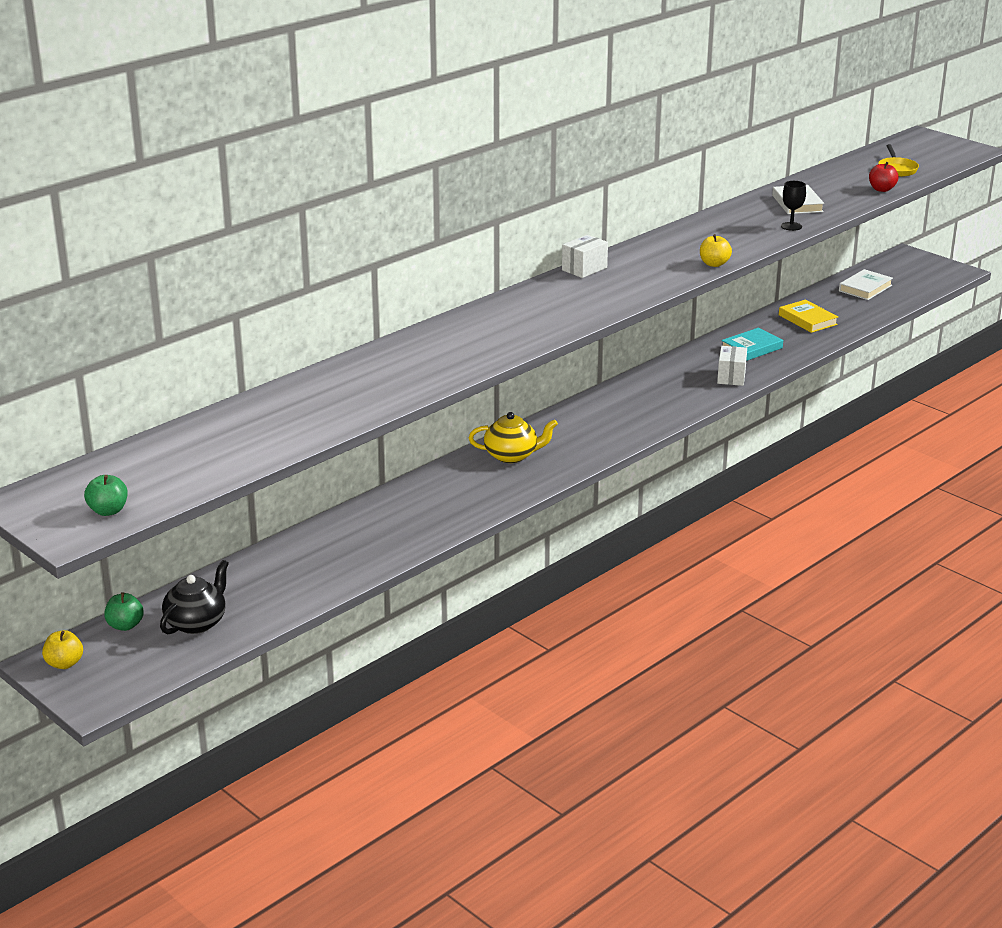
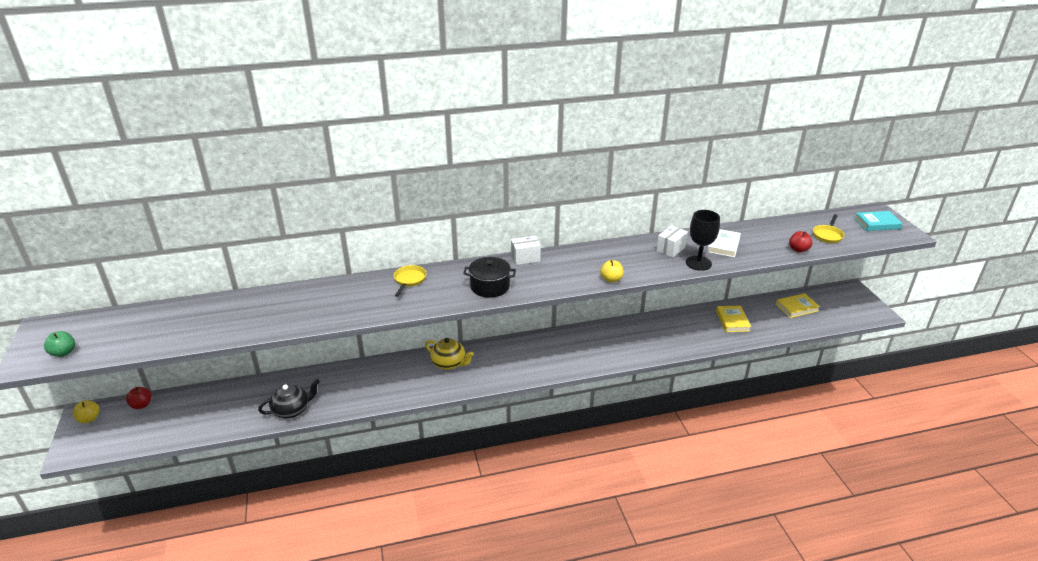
camera: 30 degrees right, 5 degrees up
(125, 625) = (141, 405): green apple -> red apple
(197, 622) = (172, 418): black teapot -> black teapot (292, 410)
(470, 324) = (409, 280): none -> yellow pan
(581, 305) = (490, 286): none -> black pot
(731, 377) = (638, 350): white box -> white box (670, 249)
(751, 348) = (673, 331): turquoise book -> turquoise book (876, 223)
(791, 226) = (698, 263): black goblet -> black goblet, size x1.66
(865, 288) = (796, 307): white book -> yellow book

